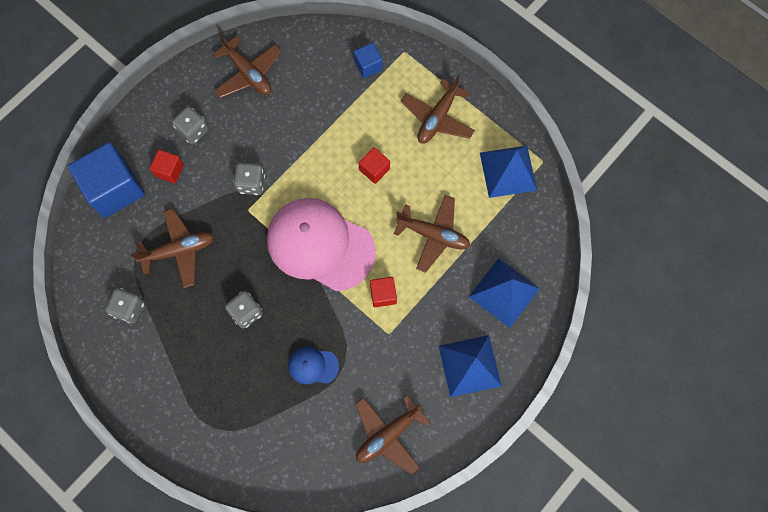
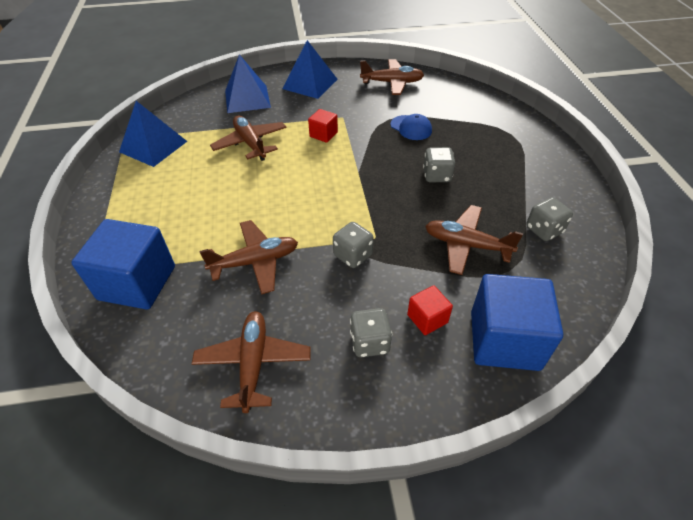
camera: 140 degrees left, 25 degrees down
(320, 245) = (337, 182): pink cap -> none
(368, 66) = (137, 283): blue cube -> blue cube, size x2.07
(374, 169) = (239, 202): red cube -> none
(437, 118) = (146, 205): brown plane -> brown plane (255, 262)

